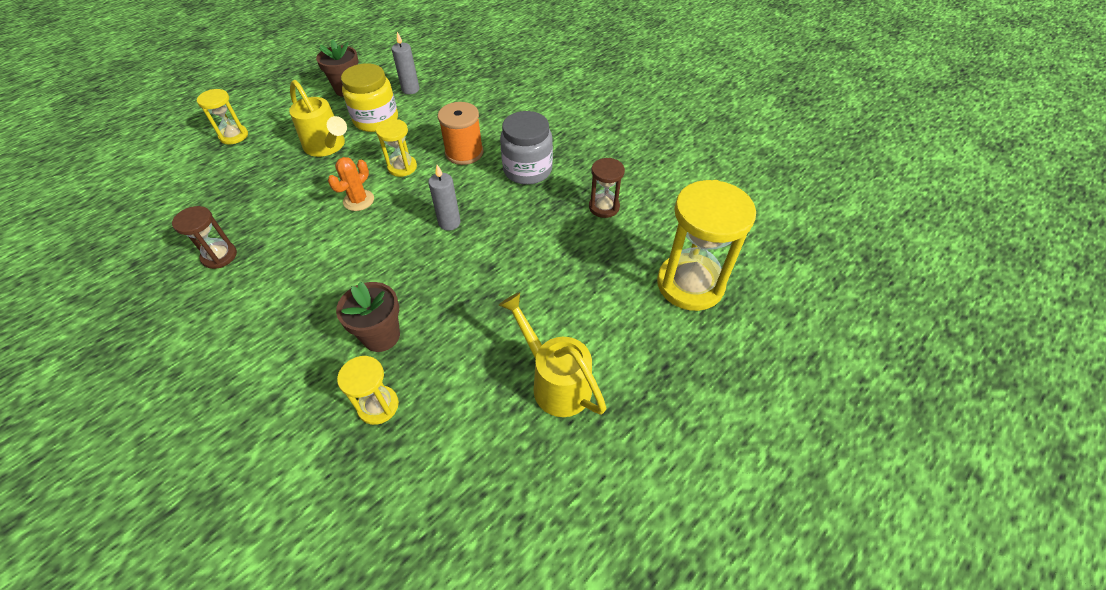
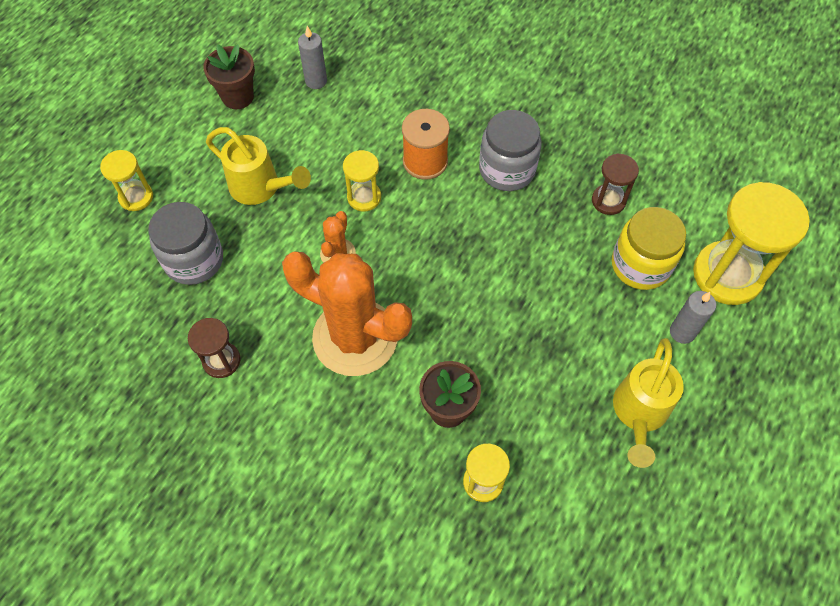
camera: 15 degrees left, 10 degrees up
(247, 183) = (194, 260): none -> grey jar
(335, 262) = (355, 337): none -> orange cactus
(376, 120) = (298, 136): yellow jar -> yellow jar (640, 265)
(449, 223) = (453, 259): grey candle -> grey candle (682, 332)
(555, 382) = (639, 413): yellow watering can -> yellow watering can turned 105 degrees counterclockwise

